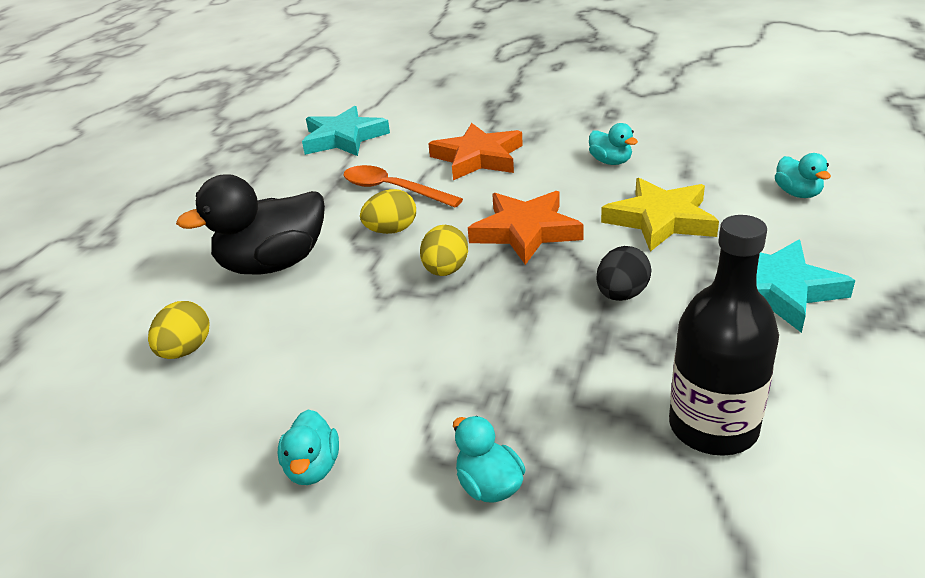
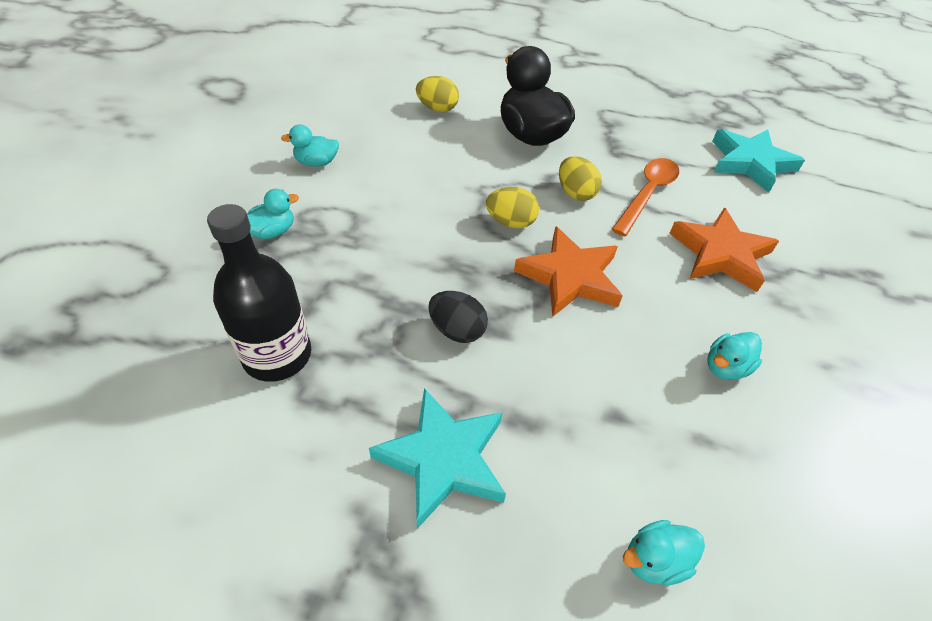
camera: 85 degrees right, 15 degrees up
(661, 220) = (588, 388): yellow star -> none

